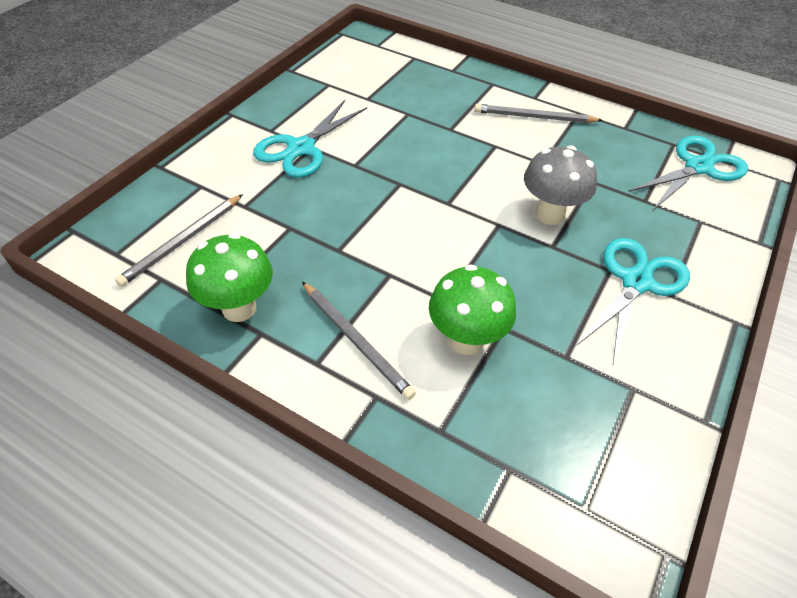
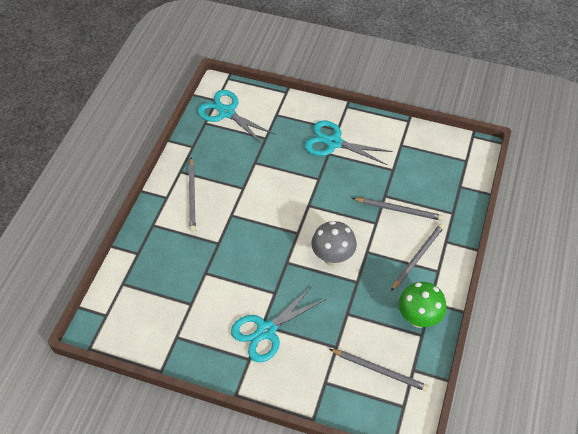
camera: 100 degrees left, 5 degrees up
(301, 149) = (266, 331): turquoise scissors -> turquoise scissors turned 120 degrees clockwise
(466, 340) = (399, 210): green mushroom -> grey pencil
(549, 214) = (292, 181): grey mushroom -> grey mushroom (332, 258)

